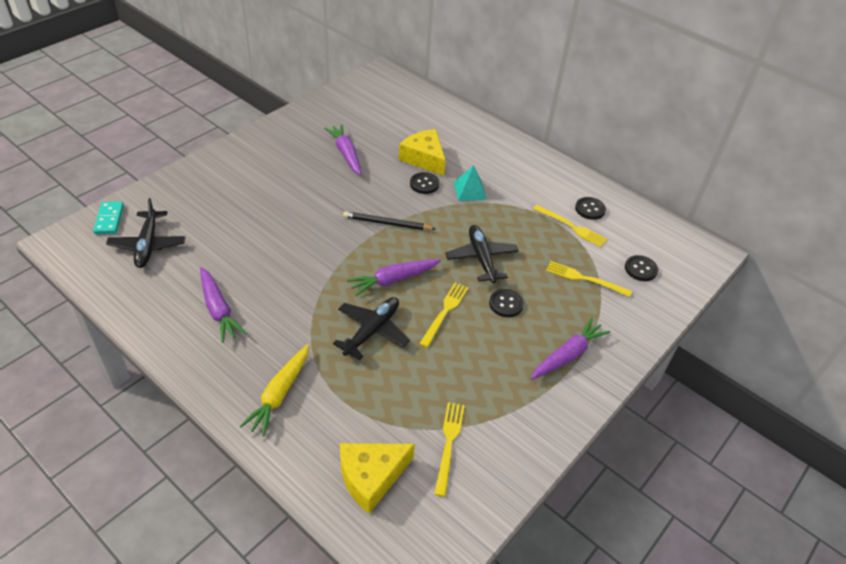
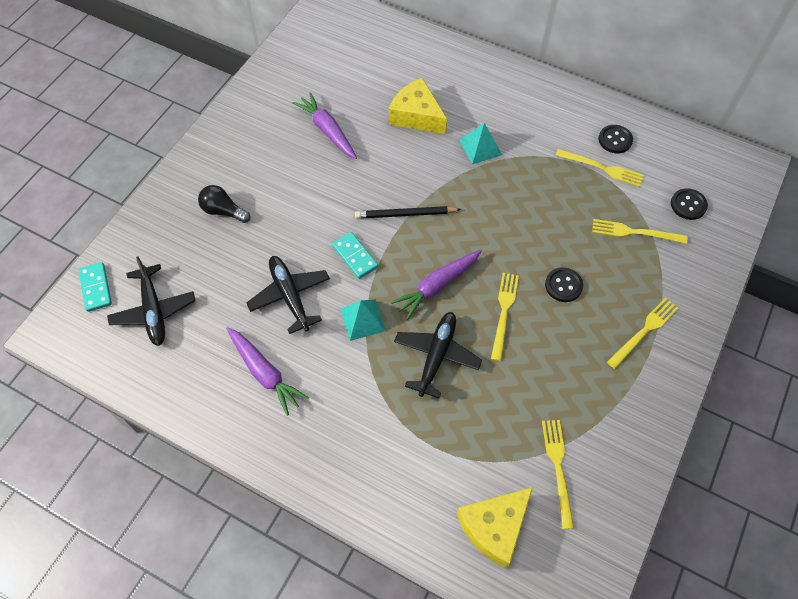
camera: 10 degrees left, 15 degrees up
(236, 190) = (223, 211): none -> black light bulb
(279, 394) = (368, 458): yellow carrot -> none
(319, 290) = (362, 320): none -> turquoise pyramid
(332, 244) = (355, 256): none -> turquoise domino
(424, 184) = (428, 151): black button -> none
(481, 258) = (520, 234): black plane -> black plane (290, 296)
(568, 355) = (644, 331): purple carrot -> yellow fork

